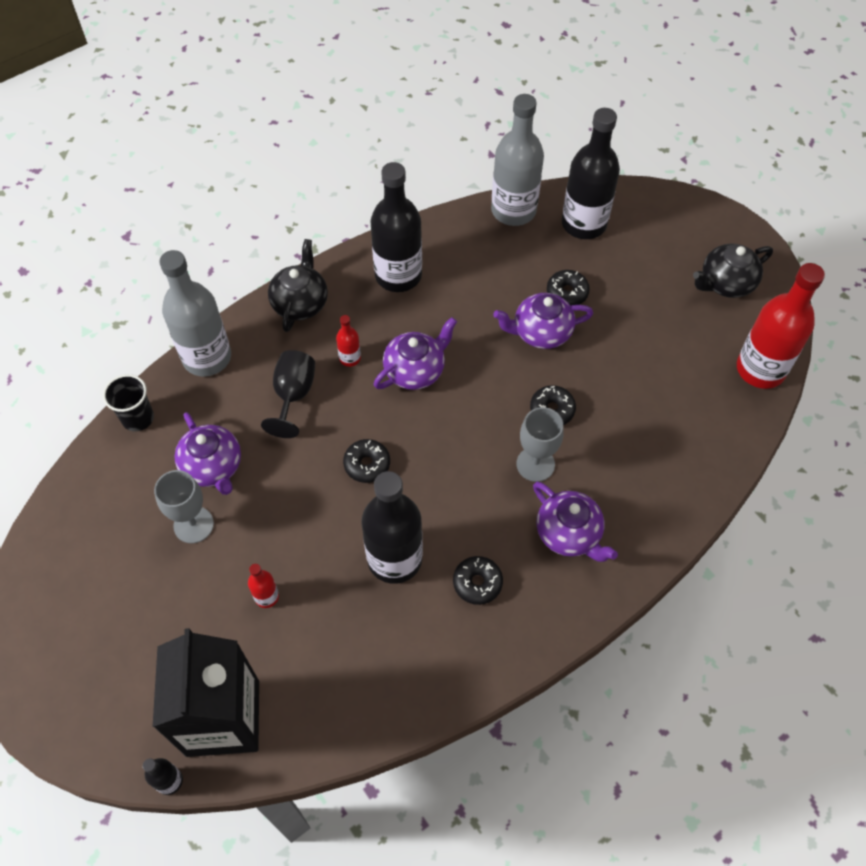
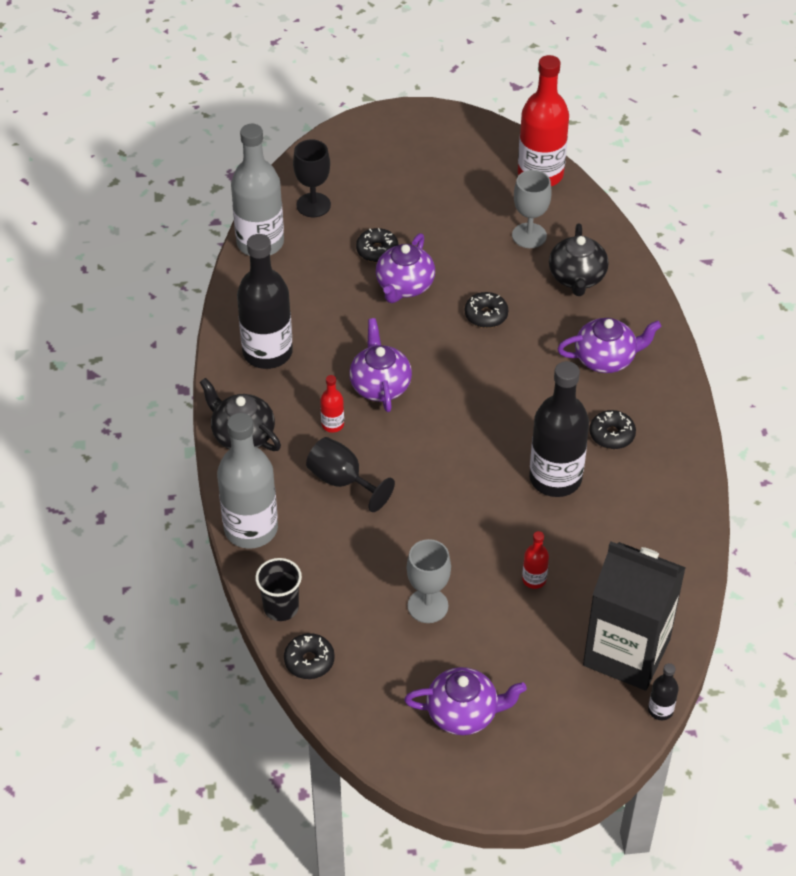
camera: 60 degrees left, 10 degrees down
(213, 467) = (377, 569): purple teapot -> purple teapot (463, 713)
(367, 464) = (452, 458): black donut -> black donut (309, 661)
(535, 464) = (529, 349): grey goblet -> grey goblet (529, 235)
(584, 224) = (313, 205): black bottle -> black goblet
(725, 283) = (445, 151): black teapot -> black teapot (577, 278)

